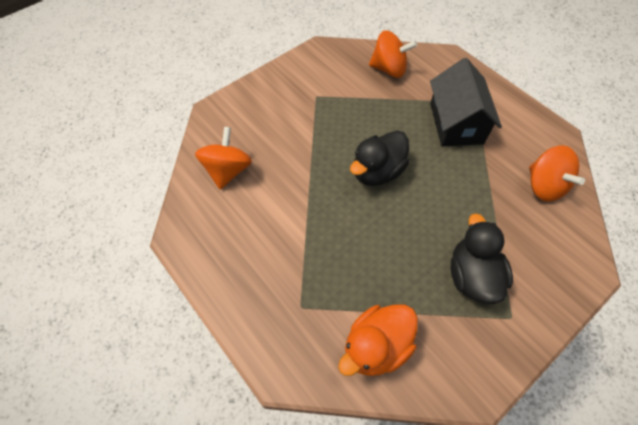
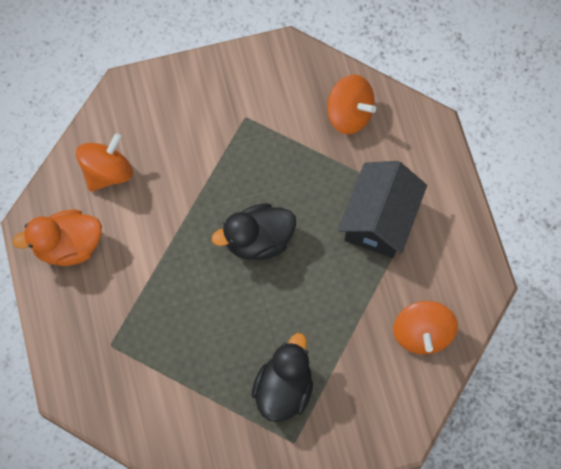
camera: 25 degrees right, 10 degrees up
(376, 346) = (158, 410): orange duck -> orange duck (68, 246)

